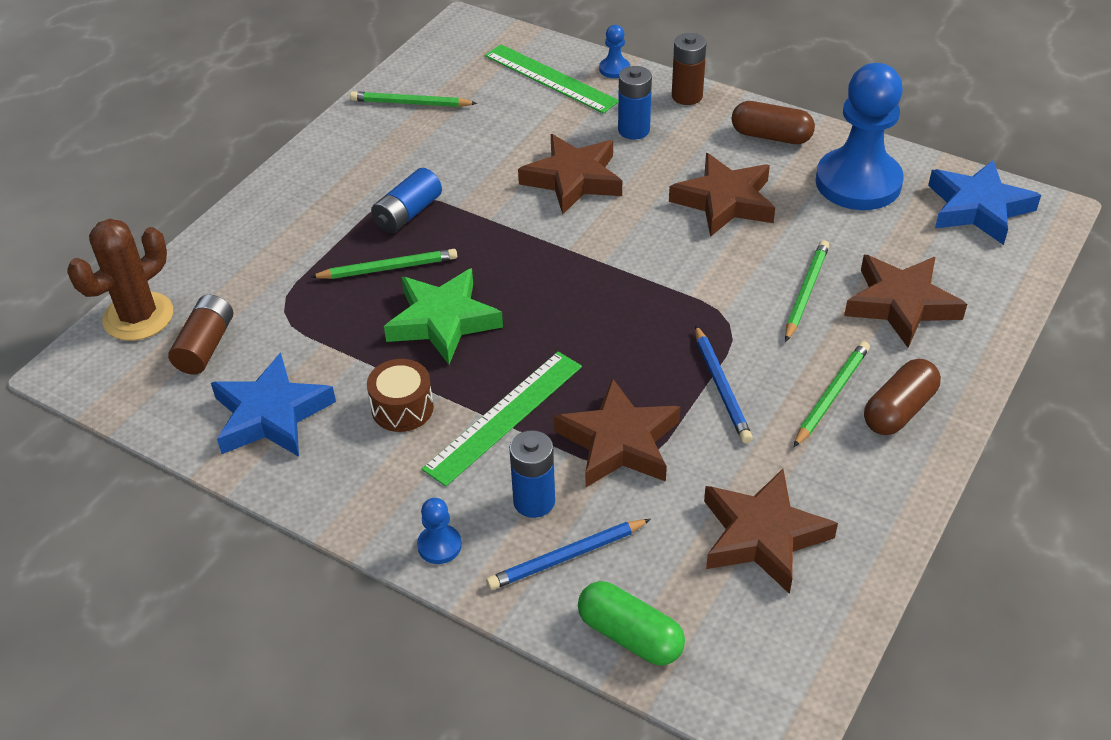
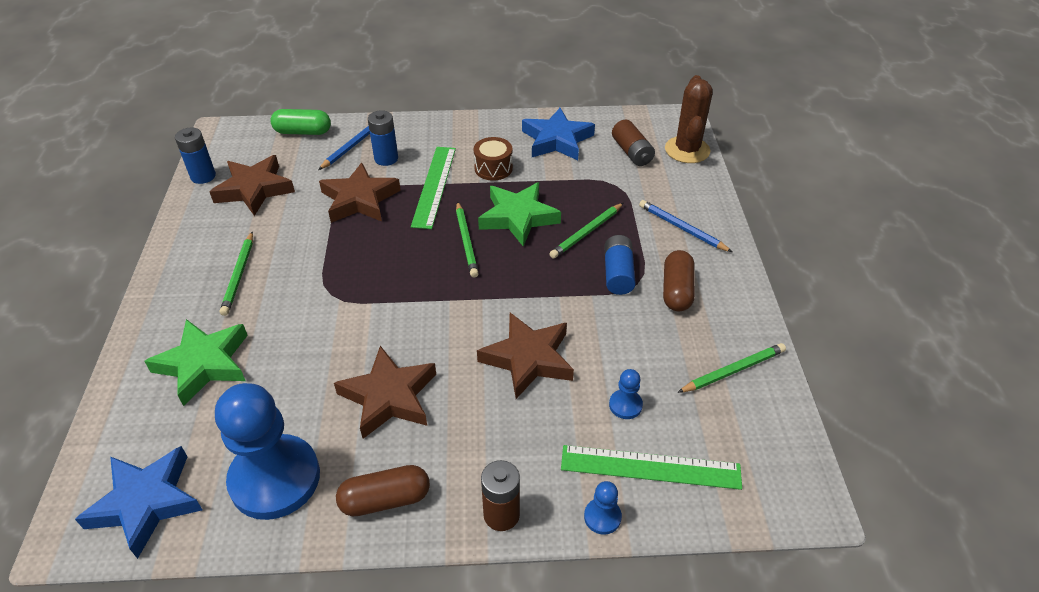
camera: 145 degrees right, 0 degrees up
(439, 545) = (418, 127): blue pawn -> blue pawn (625, 405)
(634, 130) = (520, 439): blue battery -> blue battery (203, 176)
(721, 387) = (315, 251): blue pencil -> blue pencil (682, 228)
(806, 292) = (284, 341): green pencil -> green pencil (466, 241)
(899, 410) = (189, 284): brown capsule -> brown capsule (676, 290)
(901, 304) = (204, 364): brown star -> green star

